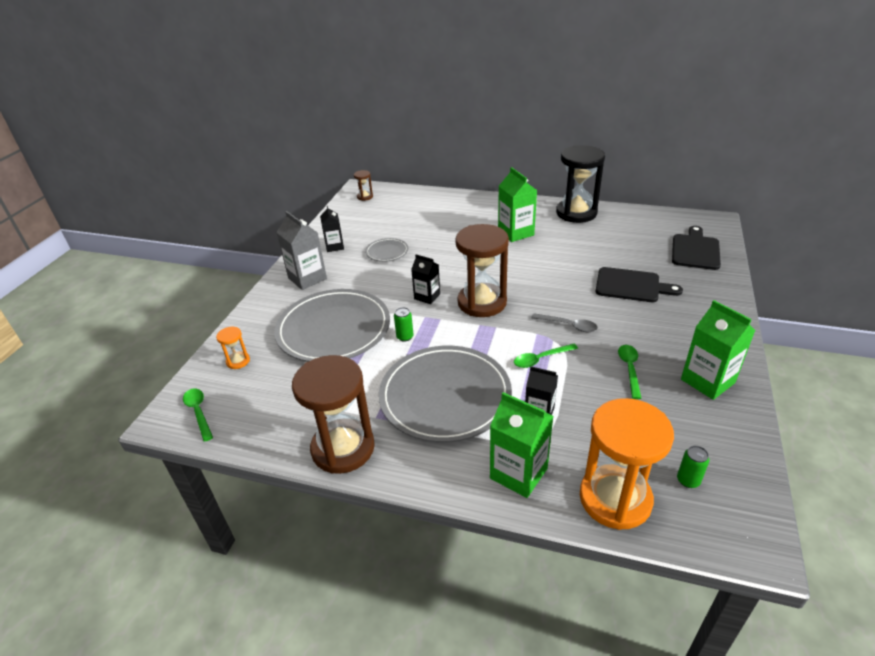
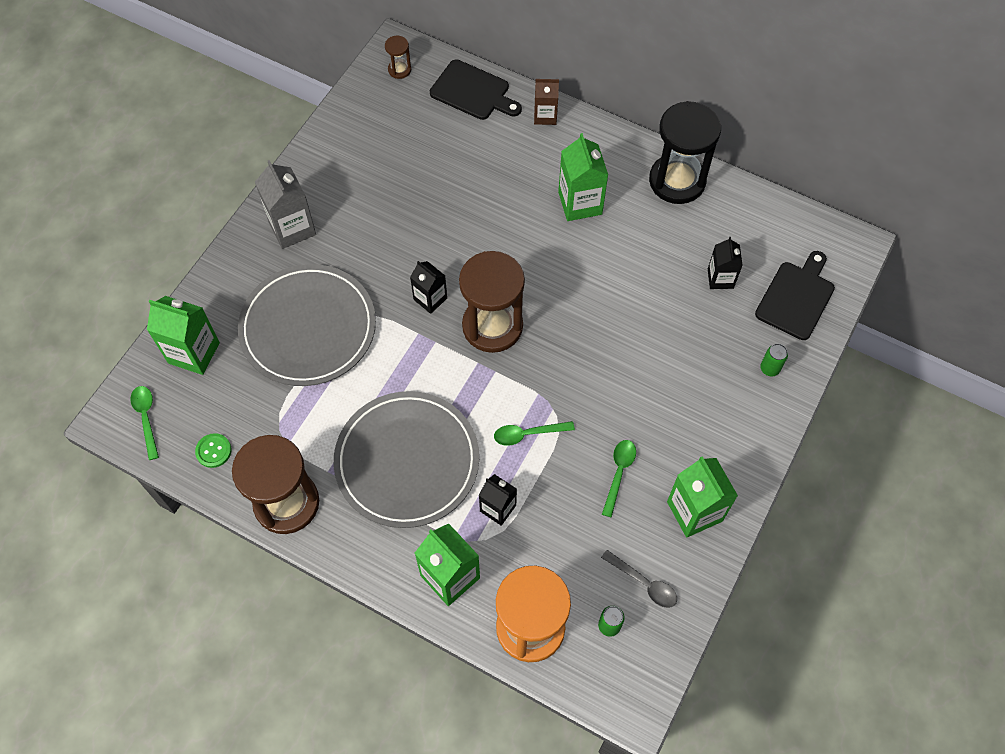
camera: 10 degrees right, 25 degrees up
(238, 361) = (194, 353): orange hourglass -> green carton
(265, 423) = (213, 451): none -> green button
(334, 246) = (337, 172): black carton -> black carton (720, 278)
(387, 252) = (402, 201): grey plate -> none
(405, 337) = (386, 361): green can -> green can (769, 368)
(472, 200) = (545, 116): none -> brown carton
(568, 325) = (579, 390): grey spoon -> grey spoon (644, 583)
(631, 286) = (683, 342): black cutting board -> black cutting board (473, 92)

